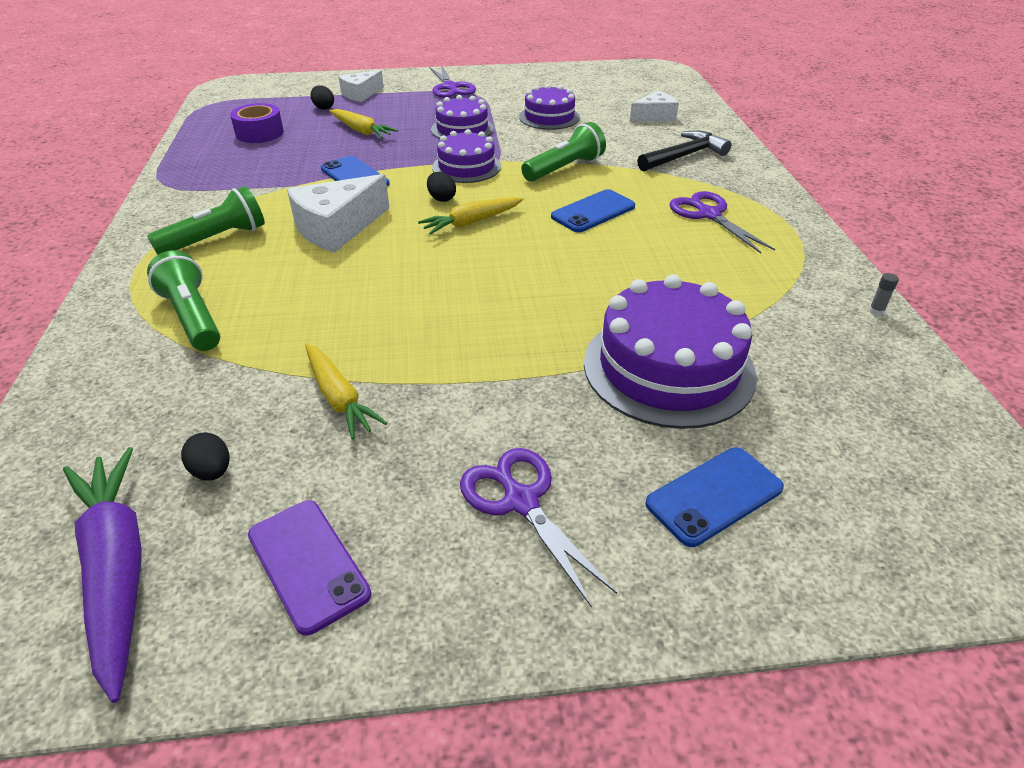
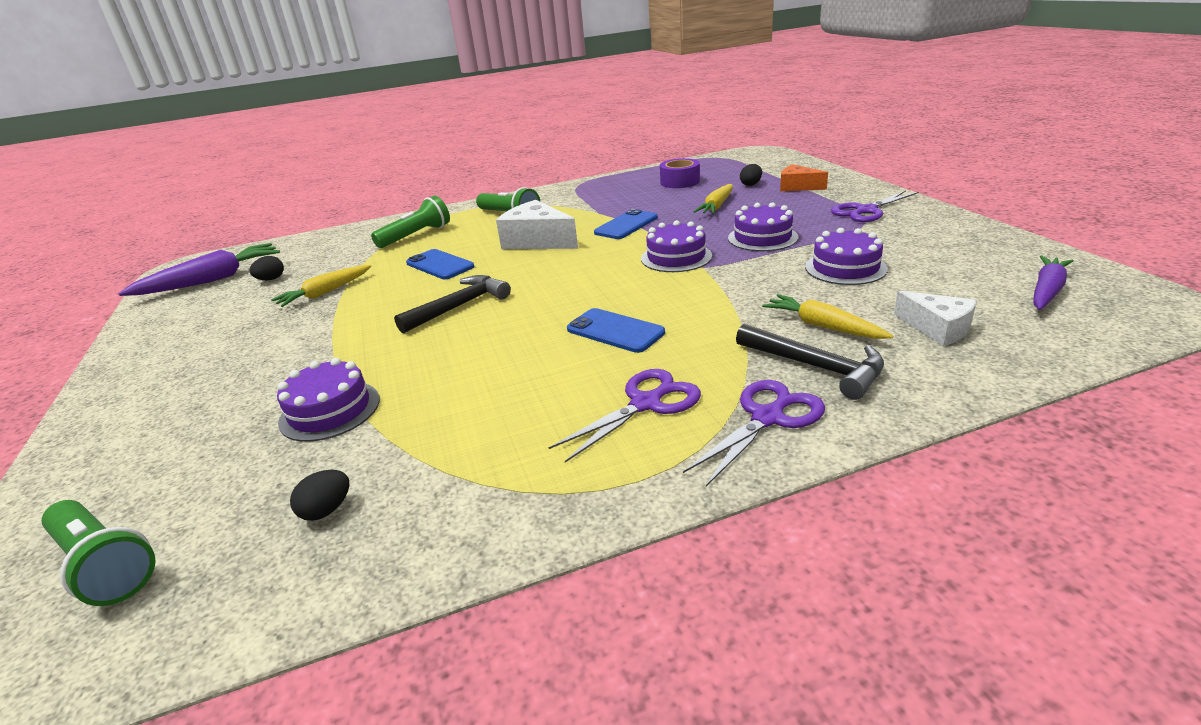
camera: 80 degrees right, 10 degrees down
(308, 564) = (187, 320): purple phone -> none
(360, 94) = (797, 187): white cheese -> orange cheese
(441, 198) = (605, 262): black egg -> black egg (327, 510)
(471, 222) = (566, 282): yellow carrot -> yellow carrot (823, 326)
(480, 286) = (459, 306): none -> black hammer
(520, 501) = (200, 370): purple scissors -> purple scissors (767, 417)
(564, 169) = (709, 300): green flashlight -> green flashlight (104, 565)
(626, 82) = (1046, 291): none -> purple carrot
(668, 368) = (330, 410): purple cake -> purple cake, size x0.60
(714, 496) = (159, 451): blue phone -> blue phone (440, 265)
(876, 311) = (423, 566): grey glue stick -> none

